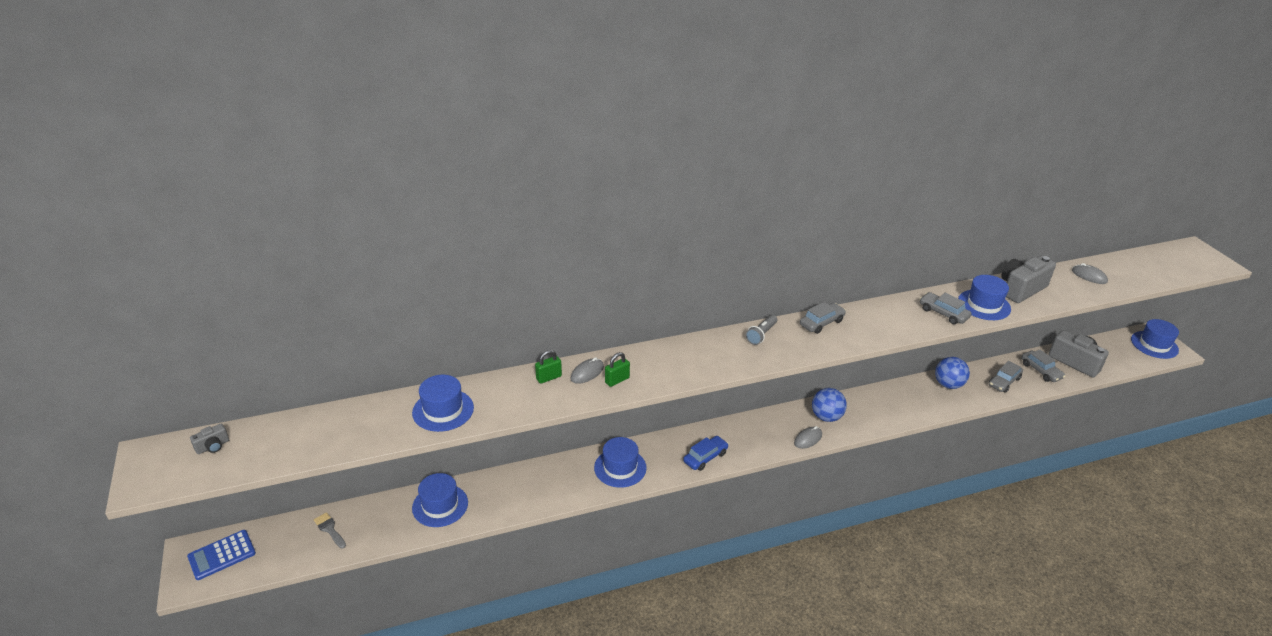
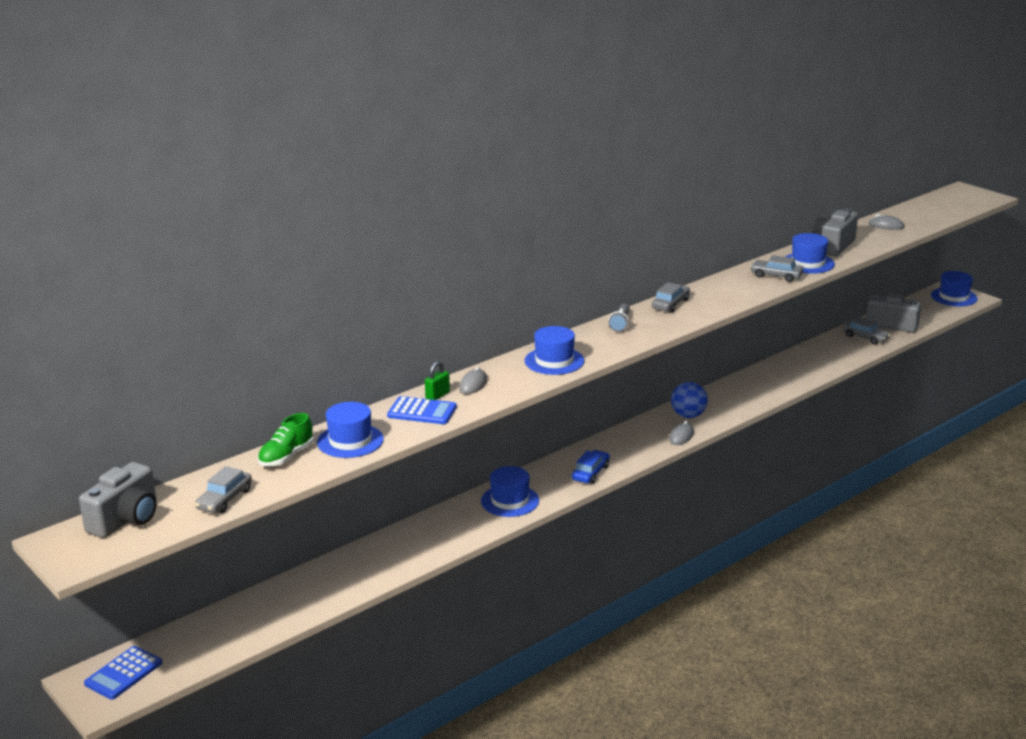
camera: 20 degrees left, 10 degrees down
(213, 446) = (126, 519): grey camera -> grey camera, size x2.15
(329, 529) = (232, 623): grey brush -> none
(381, 413) = (286, 456): none -> green shoe
(440, 505) = (340, 575): blue hat -> blue hat (554, 361)
(524, 393) = (422, 411): none -> blue calculator
(617, 380) = (507, 383): green padlock -> none
(948, 385) = (787, 366): blue ball -> none
(1004, 382) = (837, 353): grey car -> grey car (224, 499)

